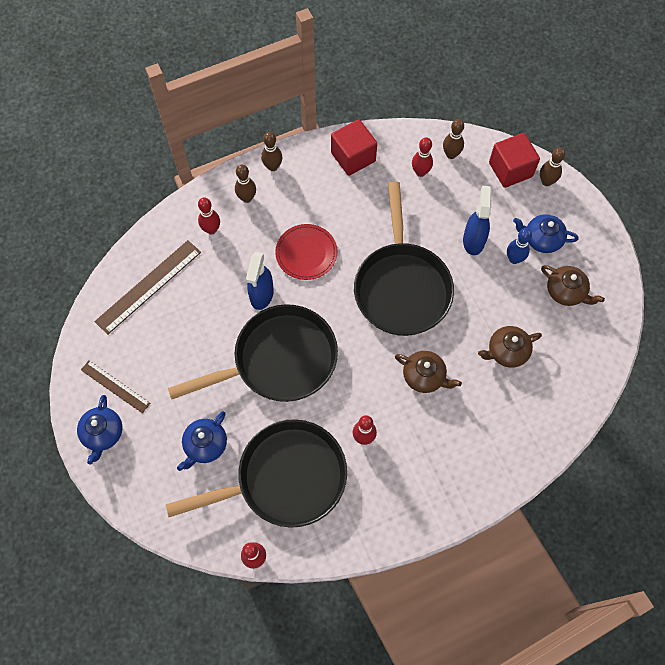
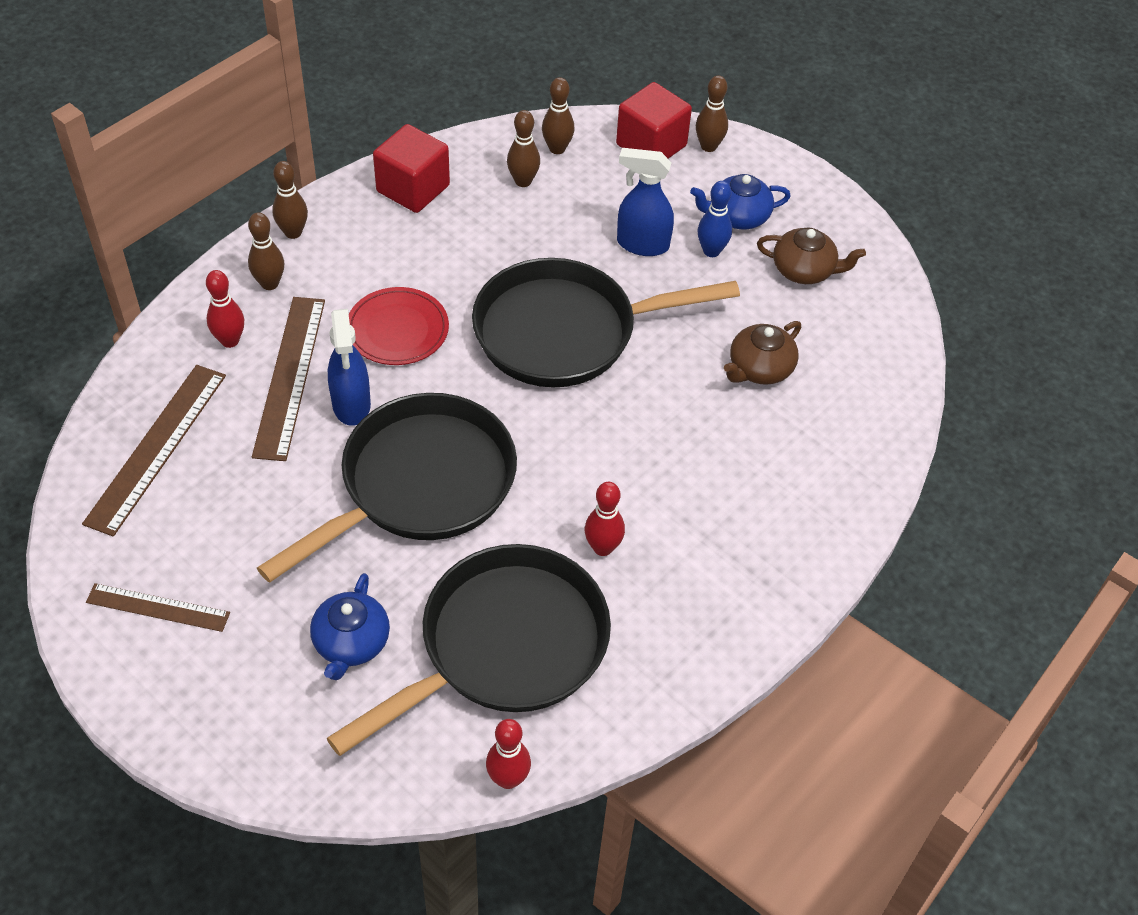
camera: 25 degrees left, 15 degrees down
(103, 433) = (165, 684): blue teapot -> none
(235, 264) = (289, 376): none -> brown ruler
(401, 287) = (565, 332): black pan -> black pan turned 105 degrees clockwise
(420, 172) = (523, 181): red bowling pin -> brown bowling pin
(424, 376) = (656, 437): brown teapot -> none
(473, 240) = (642, 244): blue spray bottle -> blue spray bottle turned 60 degrees counterclockwise

